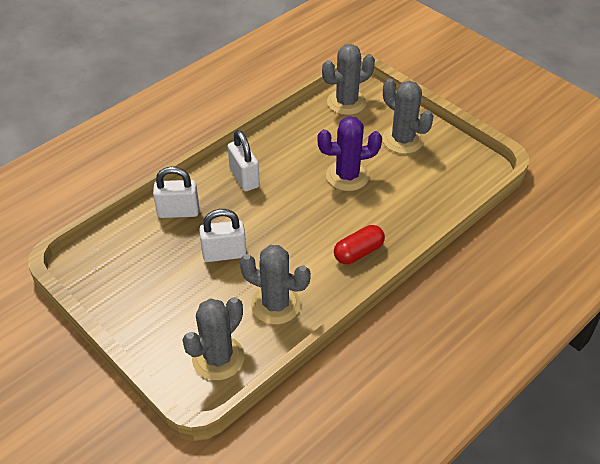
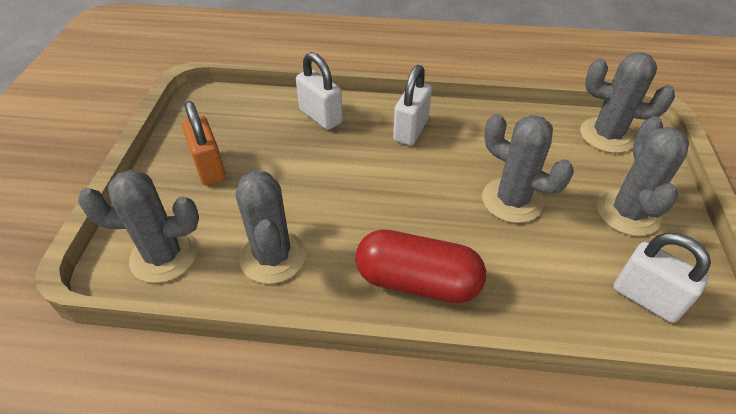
camera: 50 degrees right, 0 degrees up
(160, 296) = (209, 167): none -> orange padlock
(224, 254) = (302, 176): white padlock -> white padlock (646, 298)
(347, 176) = (512, 200): purple cactus -> grey cactus
(358, 252) = (417, 281): red capsule -> red capsule, size x1.52

